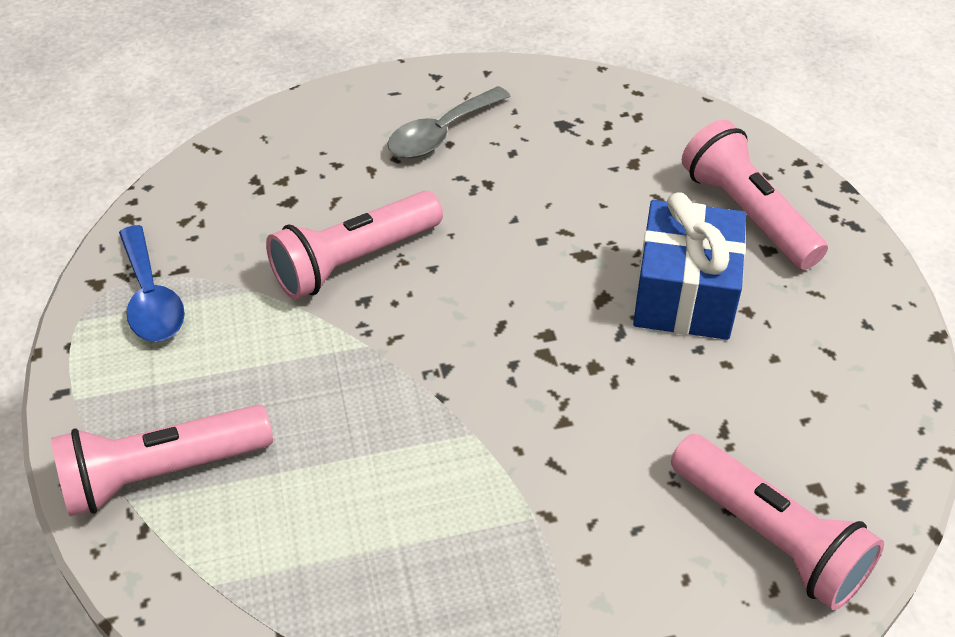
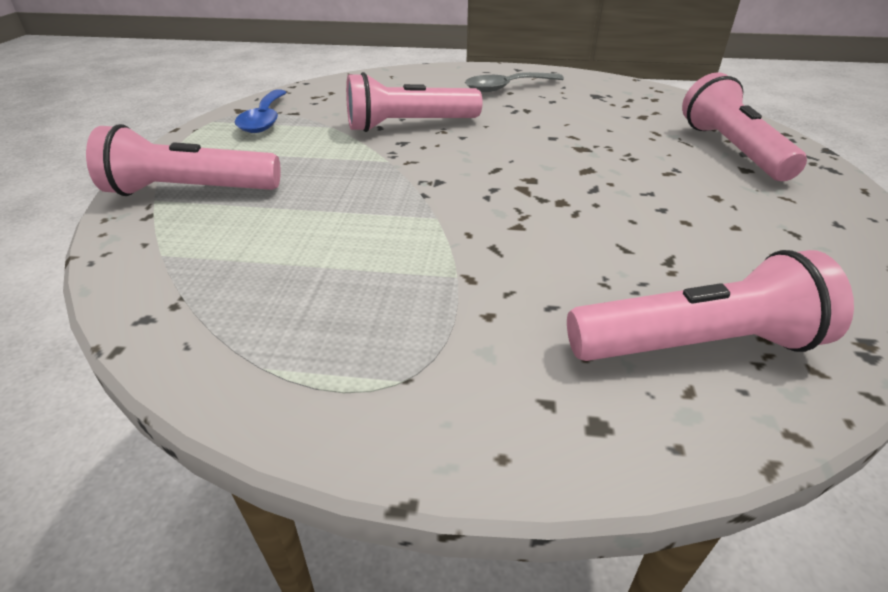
camera: 20 degrees right, 10 degrees down
(684, 294) = (660, 178): blue gift -> none
(769, 536) = (696, 344): pink flashlight -> pink flashlight turned 75 degrees counterclockwise

